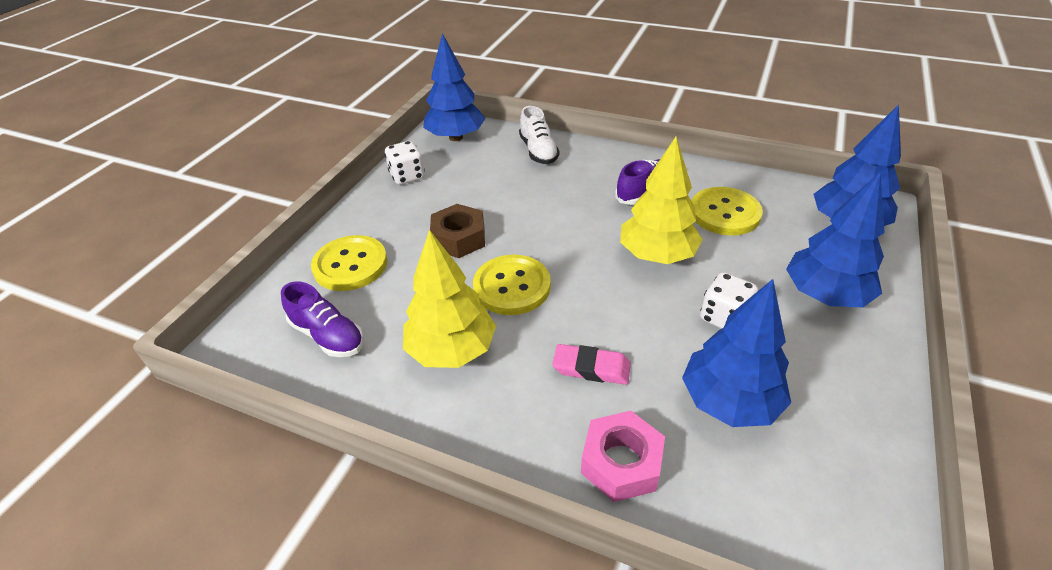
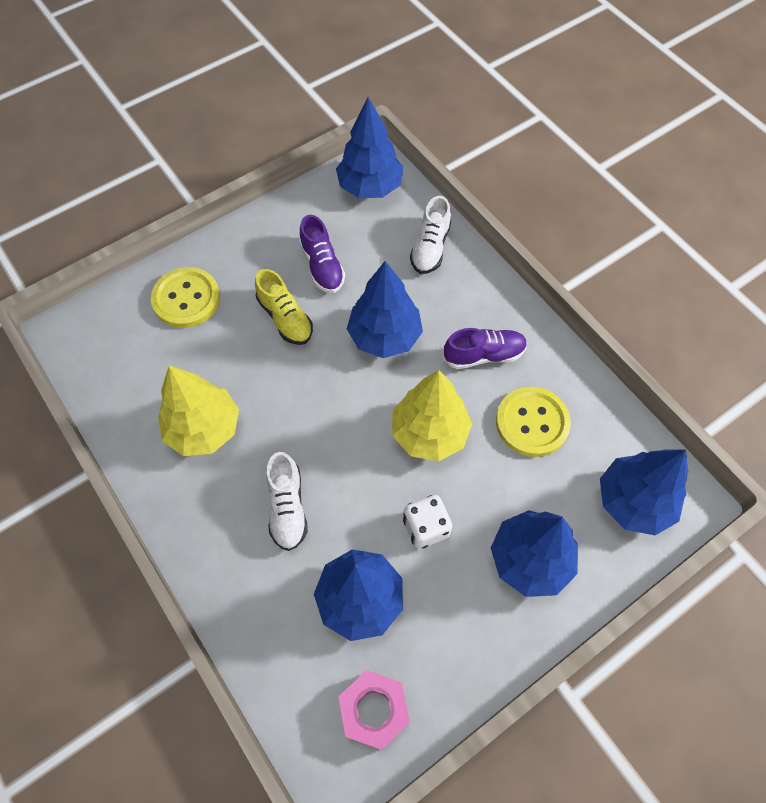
camera: 30 degrees right, 20 degrees up
(328, 336) = (130, 362): purple shoe -> purple shoe (322, 266)
(407, 176) = (294, 217): white dice -> none
(459, 238) = (285, 318): brown nut -> yellow shoe
(512, 286) = (289, 395): yellow button -> none
(556, 213) = (385, 336): none -> blue tree
(591, 368) = (287, 507): pink eraser -> white shoe
(621, 462) = (246, 594): pink nut -> pink nut (374, 710)

